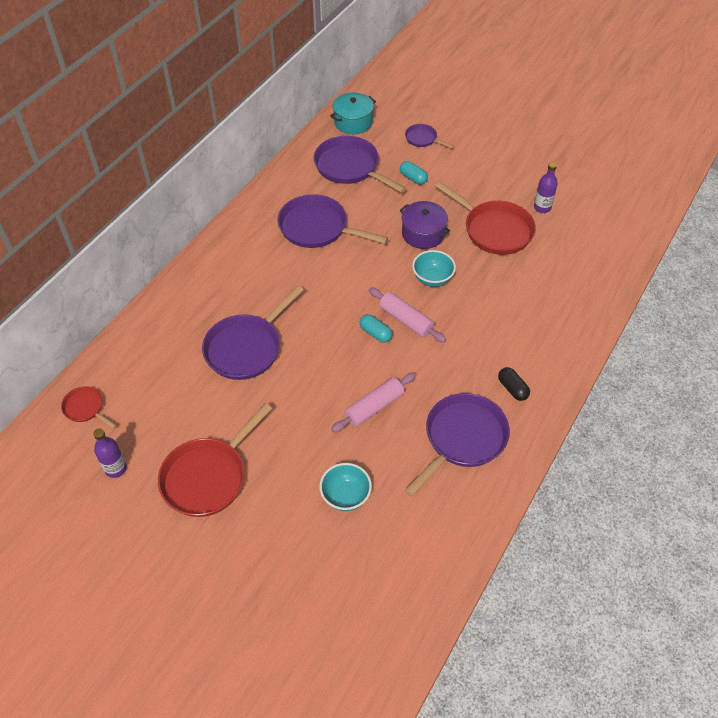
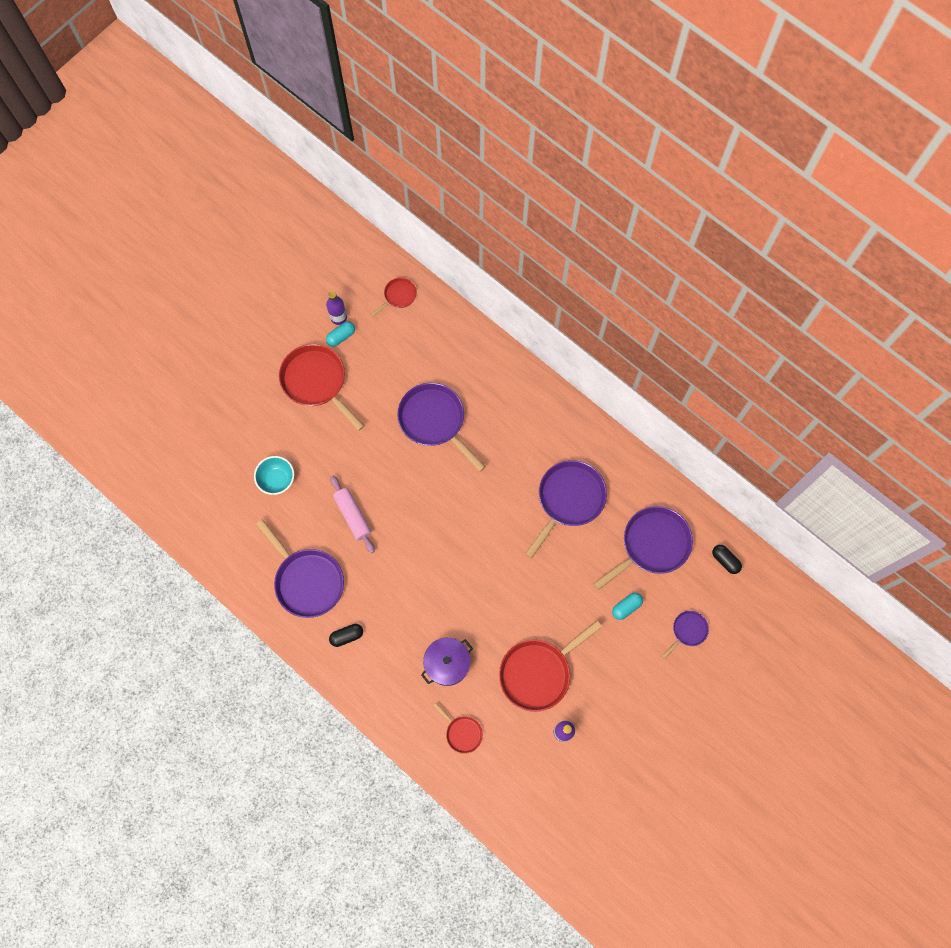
camera: 100 degrees right, 20 degrees up
(353, 122) = (725, 560): turquoise pot -> black capsule
(375, 333) = (429, 531): turquoise capsule -> turquoise capsule (341, 336)
(406, 320) = (439, 561): pink rolling pin -> none
(423, 234) = (544, 600): purple pot -> purple pot (447, 663)
(432, 279) = (484, 595): turquoise bowl -> none
(573, 277) = (462, 732): none -> red pan

